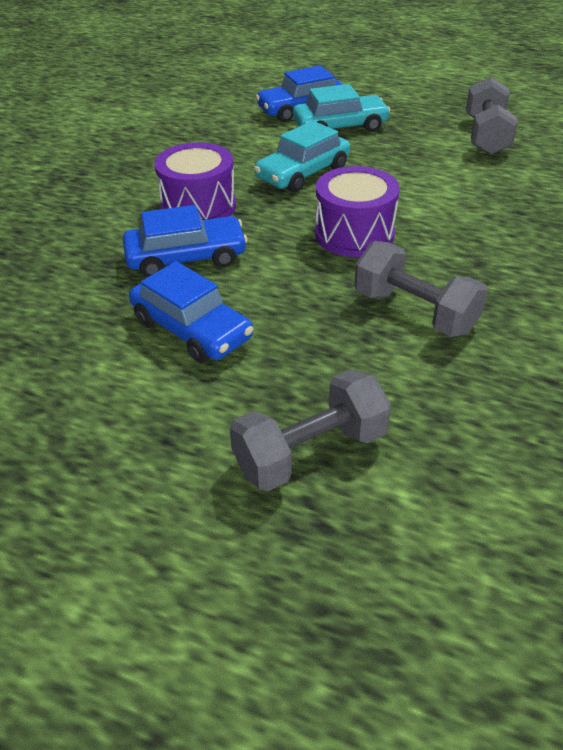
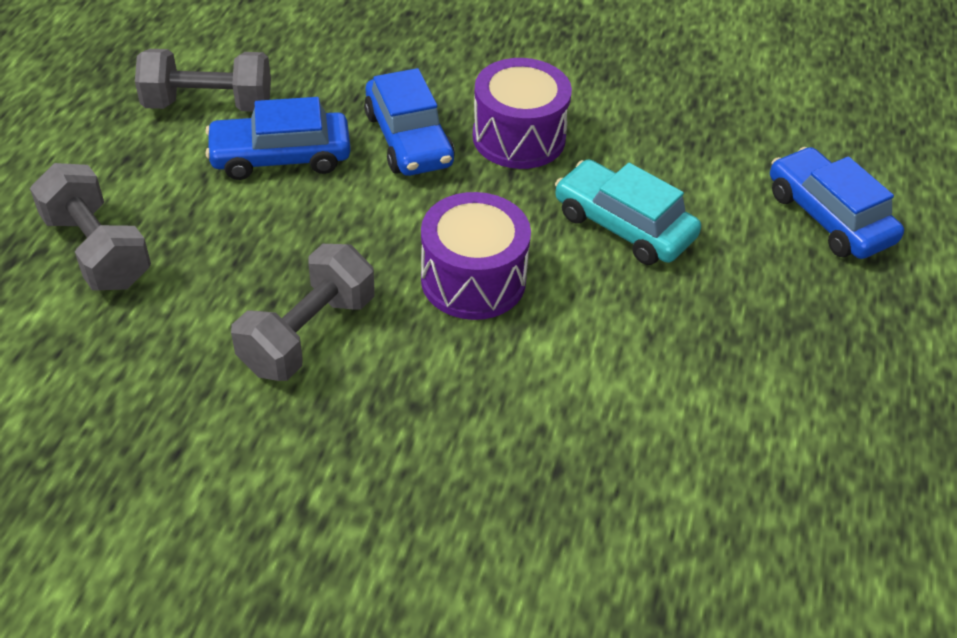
camera: 80 degrees right, 5 degrees up
(192, 329) = (281, 157): blue car -> blue car turned 45 degrees clockwise
(340, 127) = (782, 262): turquoise car -> none
(486, 136) = (810, 452): grey dumbbell -> grey dumbbell (208, 105)

